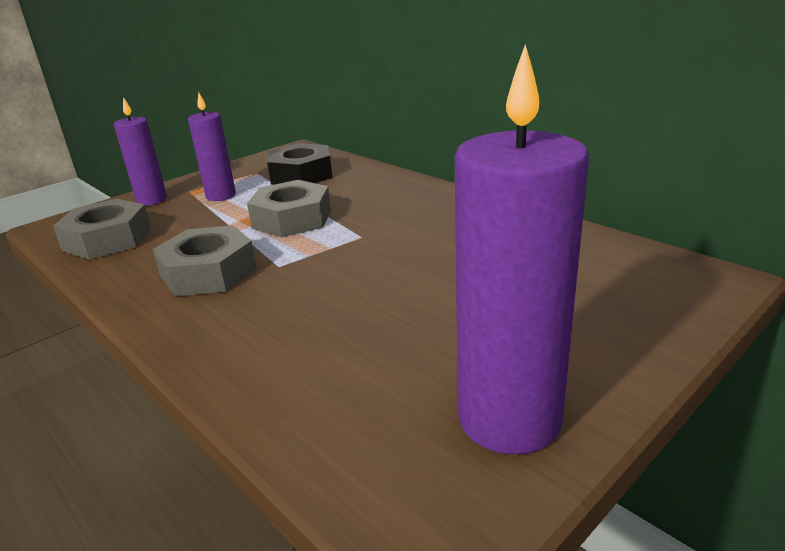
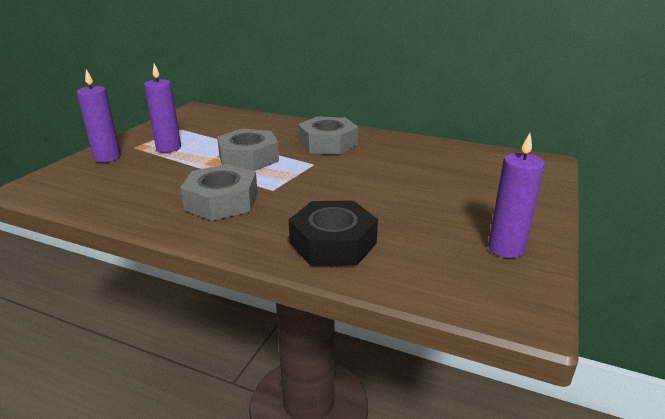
camera: 25 degrees left, 0 degrees up
(108, 239) = (101, 190): grey nut -> grey nut (328, 143)
(301, 175) = (222, 127): black nut -> black nut (333, 243)
(509, 418) = (506, 248): purple candle -> purple candle, size x0.57

